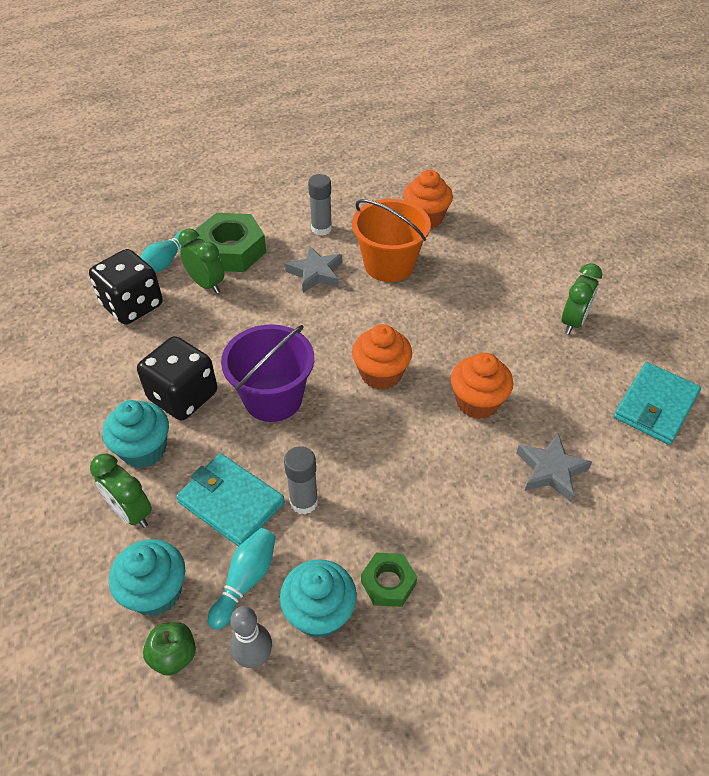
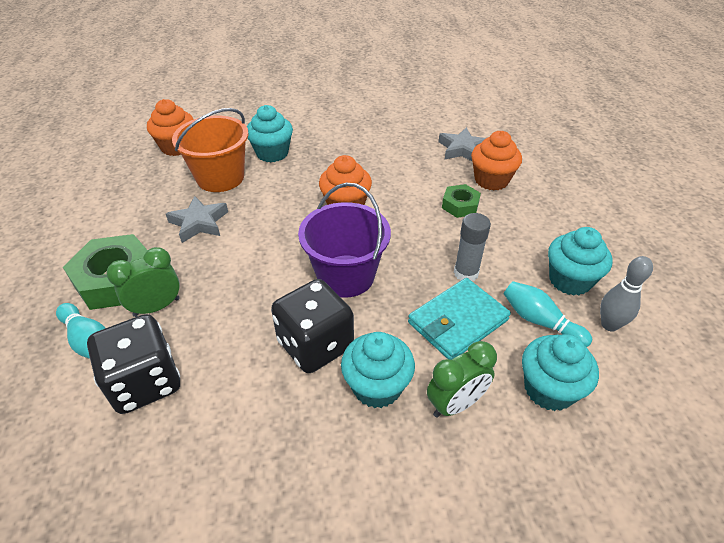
camera: 75 degrees left, 5 degrees down
(173, 655) = (612, 380): green apple -> none
(321, 229) = (138, 209): grey glue stick -> none
(388, 583) = (545, 239): green nut -> green nut (460, 205)
(449, 290) = (272, 153): none -> turquoise cupcake
(477, 402) = (394, 165): orange cupcake -> orange cupcake (491, 180)
(573, 322) = (337, 110): green clock -> none
(655, 406) = (422, 100): turquoise wallet -> none

